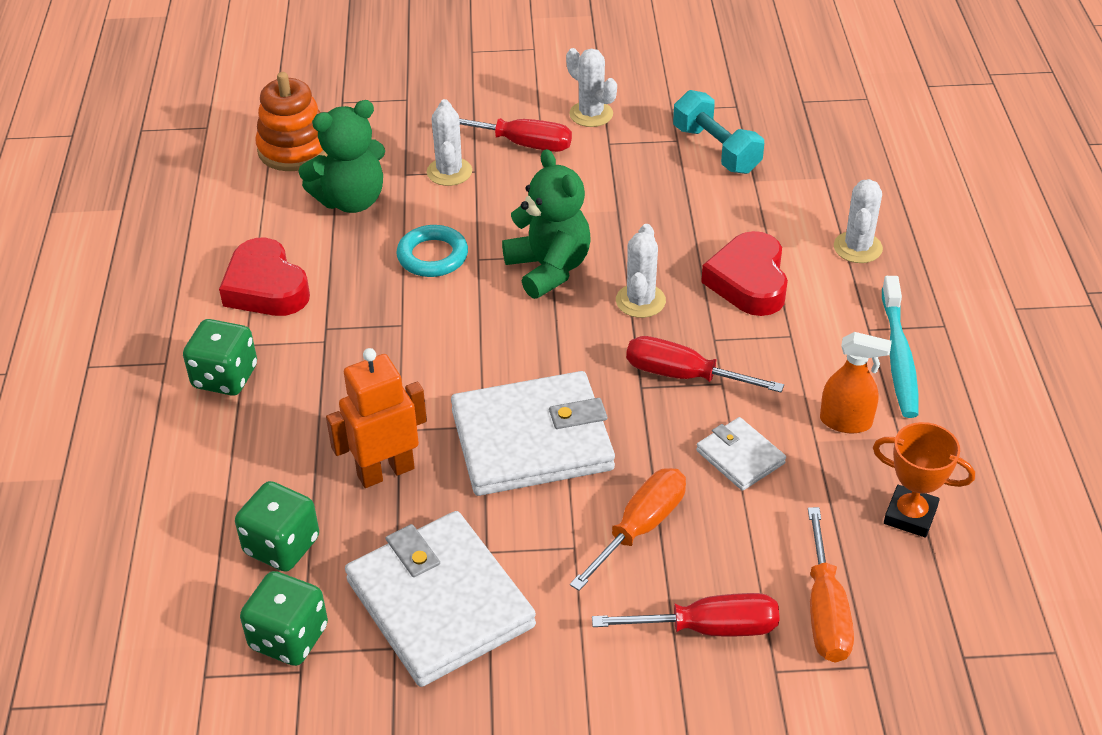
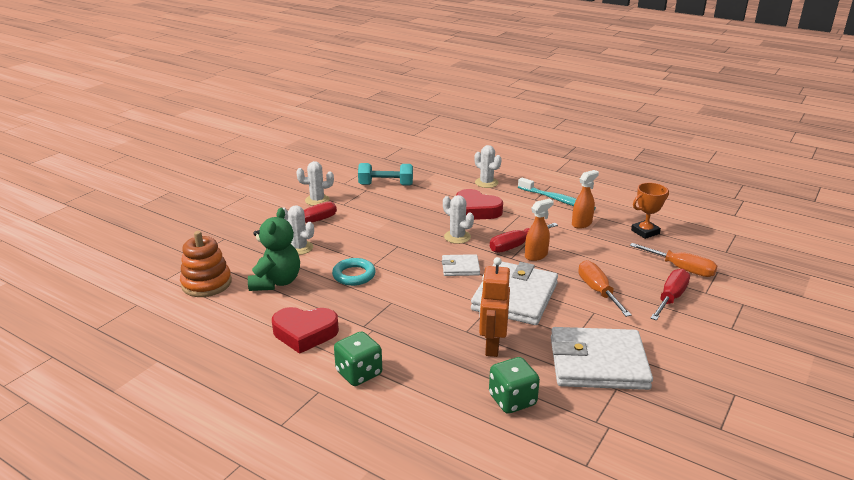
camera: 55 degrees left, 15 degrees down
(289, 637) = (582, 422): green dice -> none
(549, 269) = (406, 249): green teddy bear -> none
(677, 411) = (536, 255): none -> orange spray bottle
(740, 457) = (578, 252): white wallet -> white wallet (460, 267)

